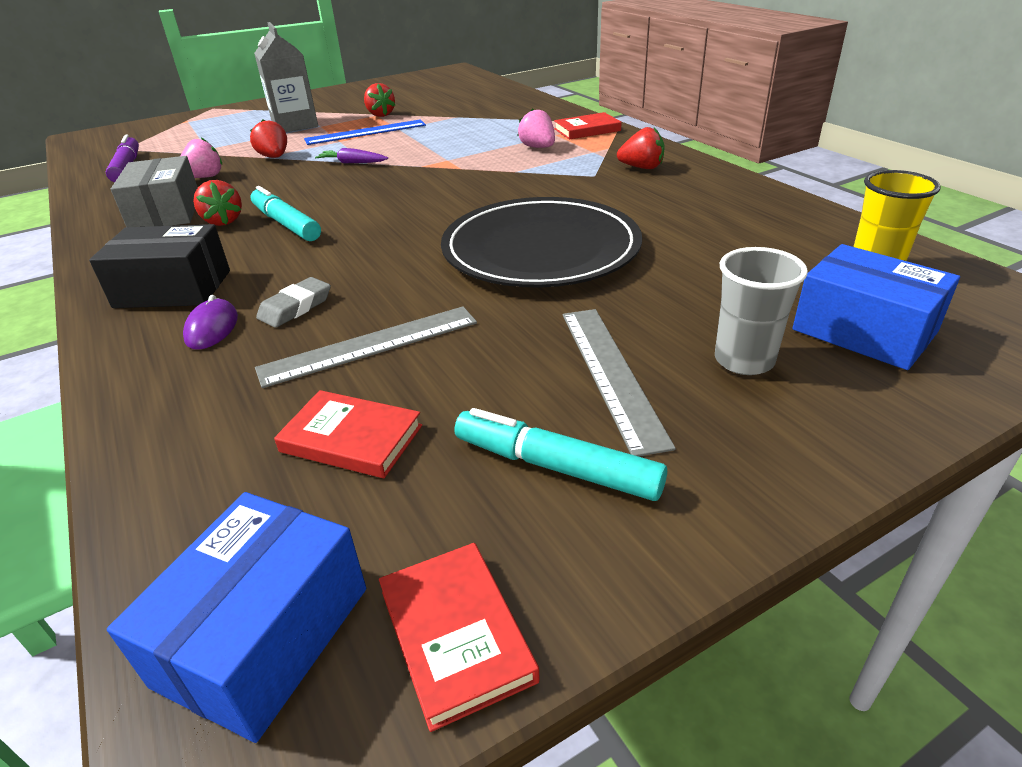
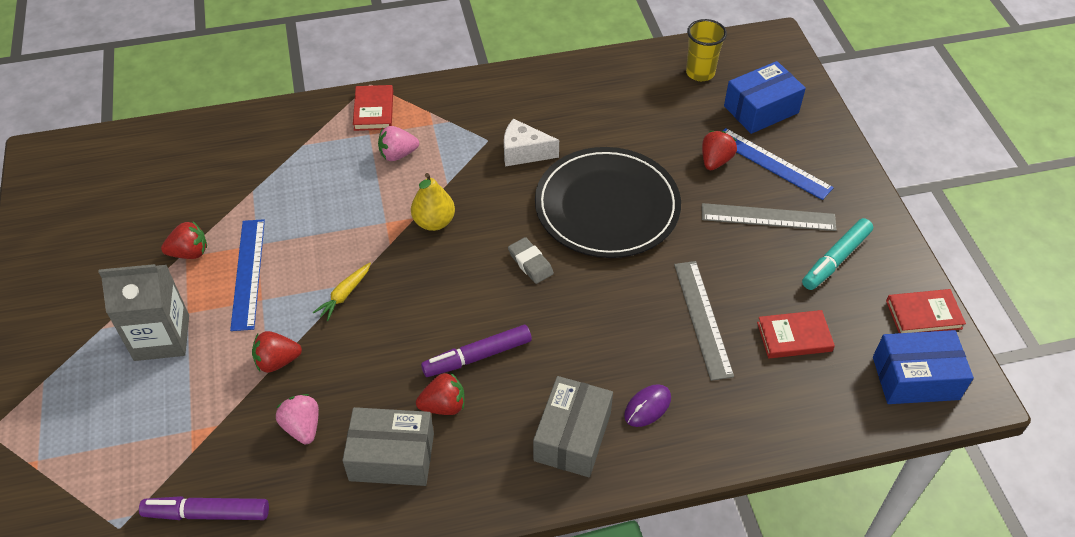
camera: 75 degrees left, 15 degrees up
(173, 289) = (572, 436): black box -> grey box
(212, 328) = (647, 407): purple mouse -> purple mouse turned 60 degrees counterclockwise
(263, 636) = (915, 378): blue box -> blue box turned 45 degrees counterclockwise
(286, 224) = (477, 356): turquoise marker -> purple marker
(295, 307) = (636, 356): grey eraser -> grey eraser (530, 263)
(351, 438) = (794, 337): red book -> red book turned 45 degrees clockwise
(352, 163) = (344, 295): purple carrot -> yellow carrot
(459, 175) = (434, 222): none -> yellow pear
(591, 193) = (524, 152): none -> white cheese
(641, 168) = (489, 109): red strawberry -> red strawberry (715, 161)
(744, 360) = (772, 163): grey cup -> blue ruler

